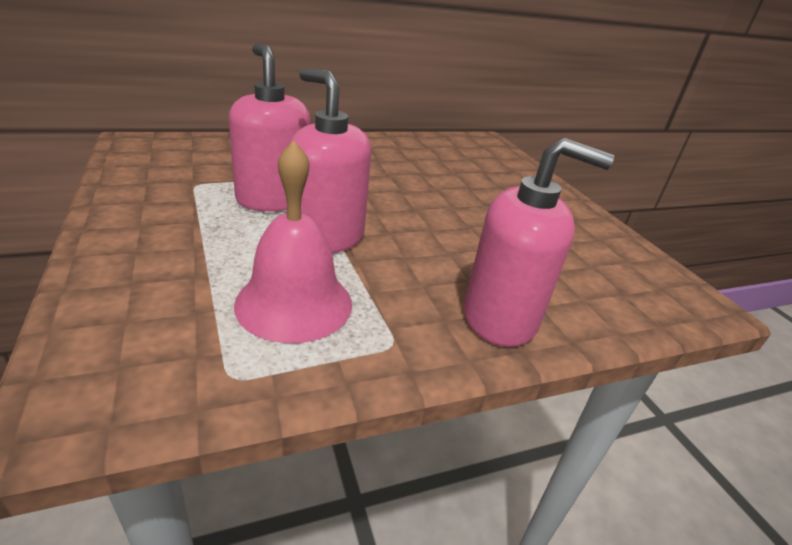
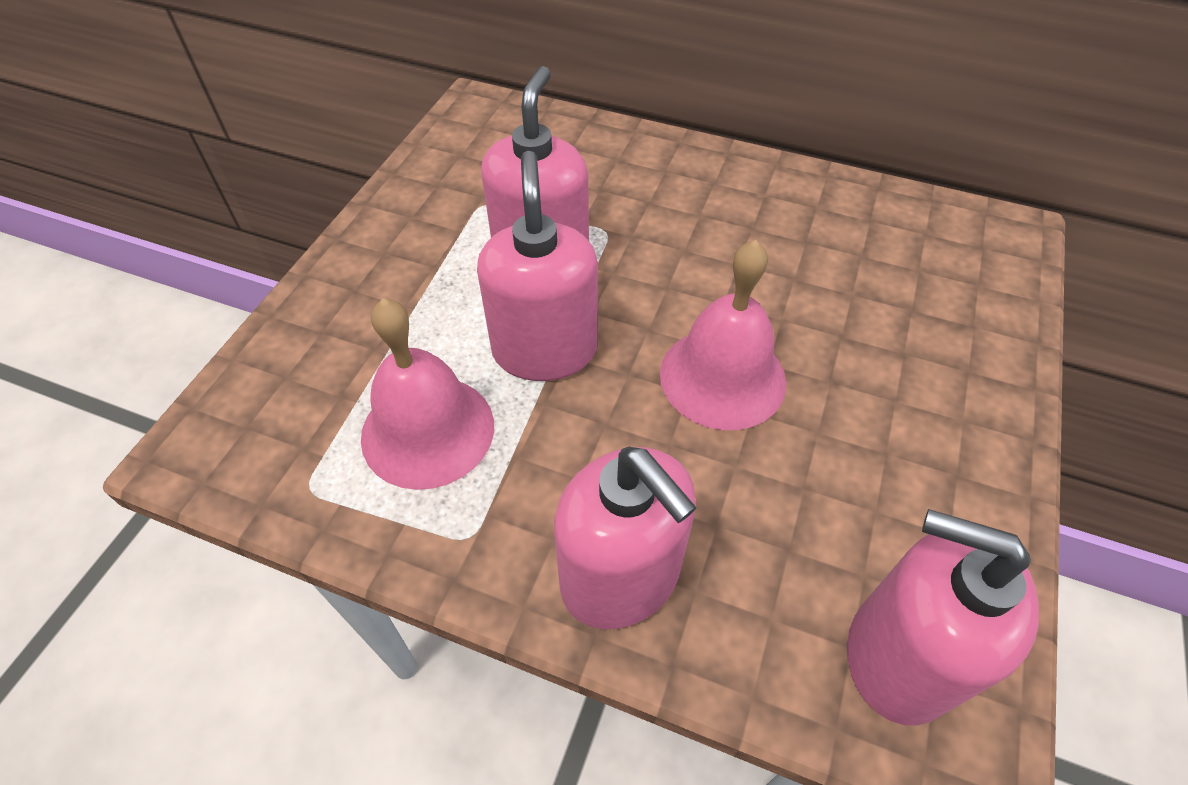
camera: 45 degrees right, 20 degrees up
(438, 218) = (722, 377): none -> pink bell
(641, 287) = (899, 656): none -> pink soap dispenser

